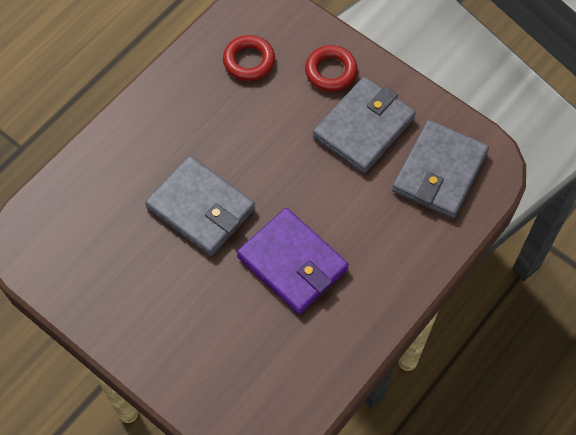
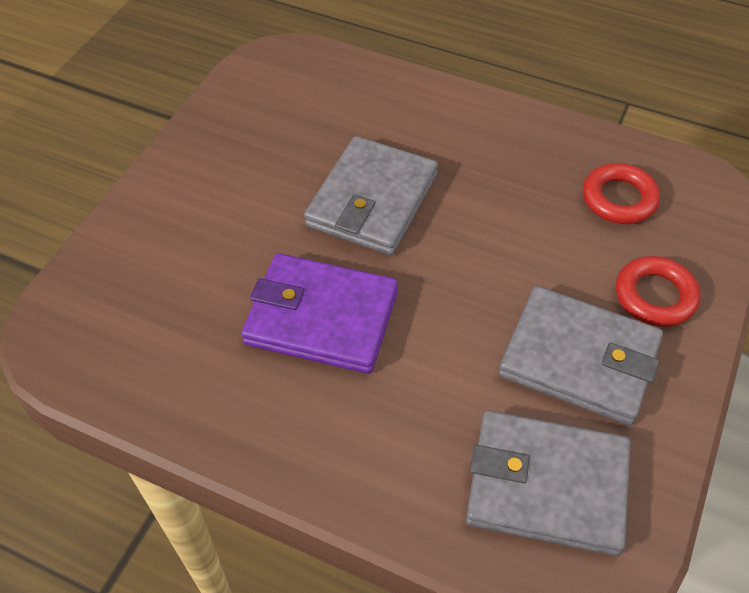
camera: 75 degrees right, 10 degrees down
(292, 263) = (321, 318): purple wallet -> purple wallet turned 75 degrees clockwise

